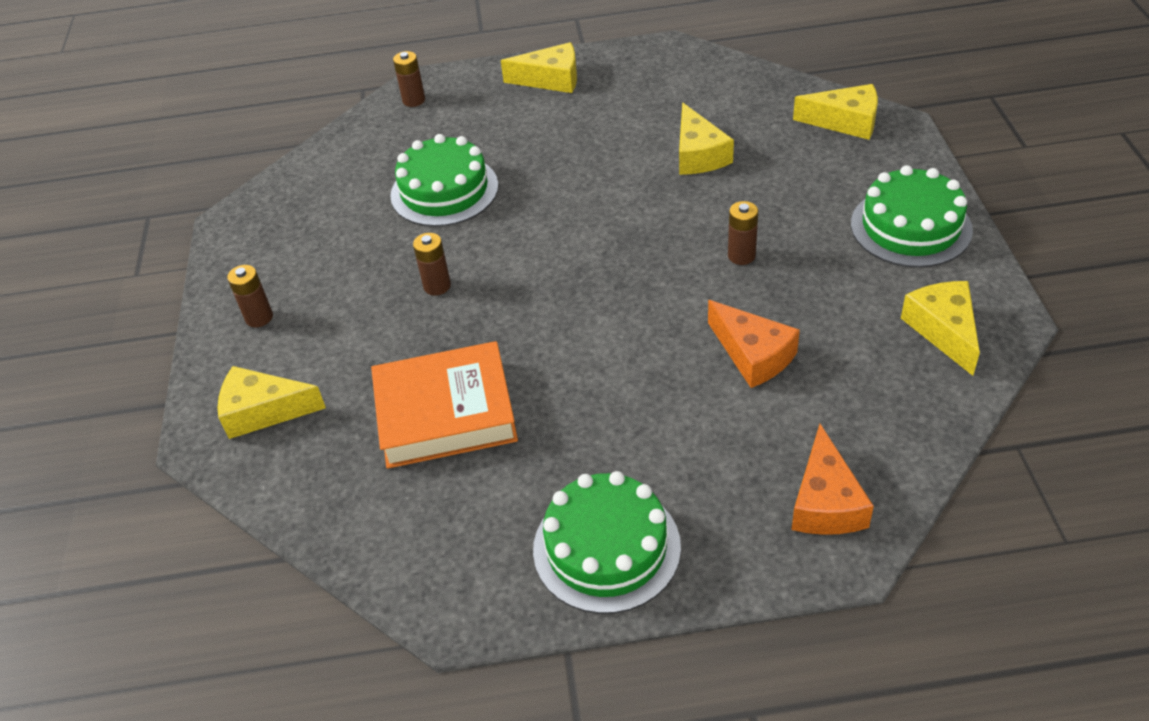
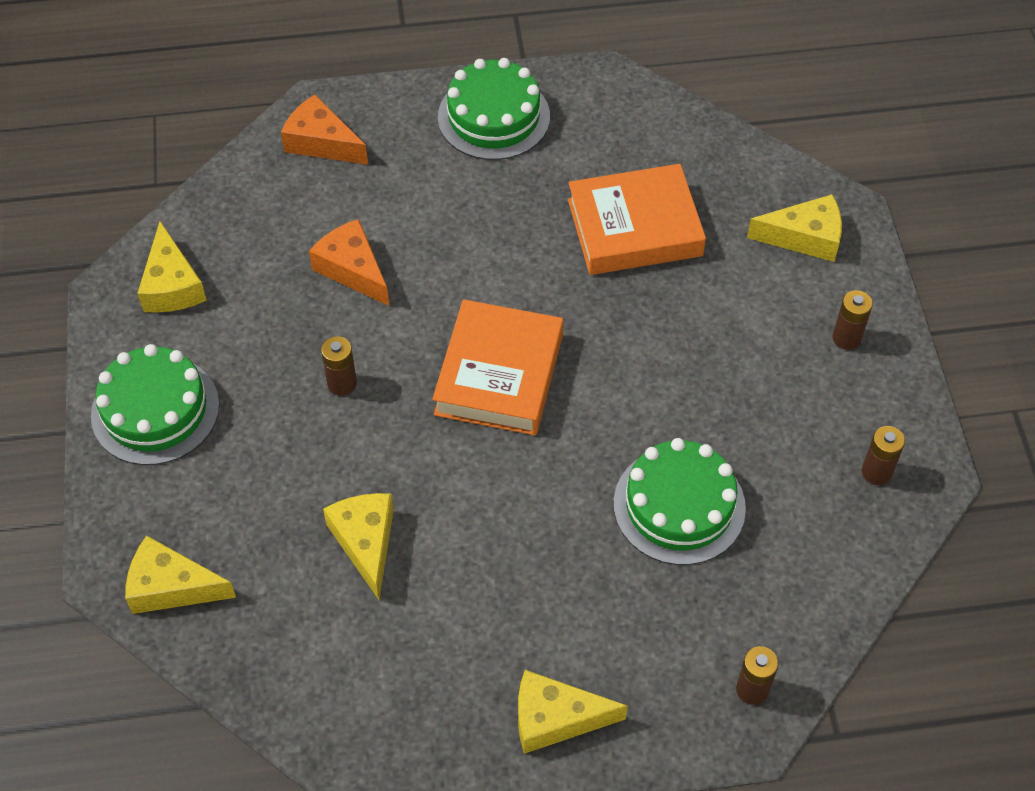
camera: 175 degrees right, 10 degrees up
(437, 286) = (665, 365): brown battery -> brown battery (876, 472)
(594, 271) = (499, 374): none -> orange book
(825, 502) = (321, 142): orange cheese -> orange cheese turned 60 degrees counterclockwise

